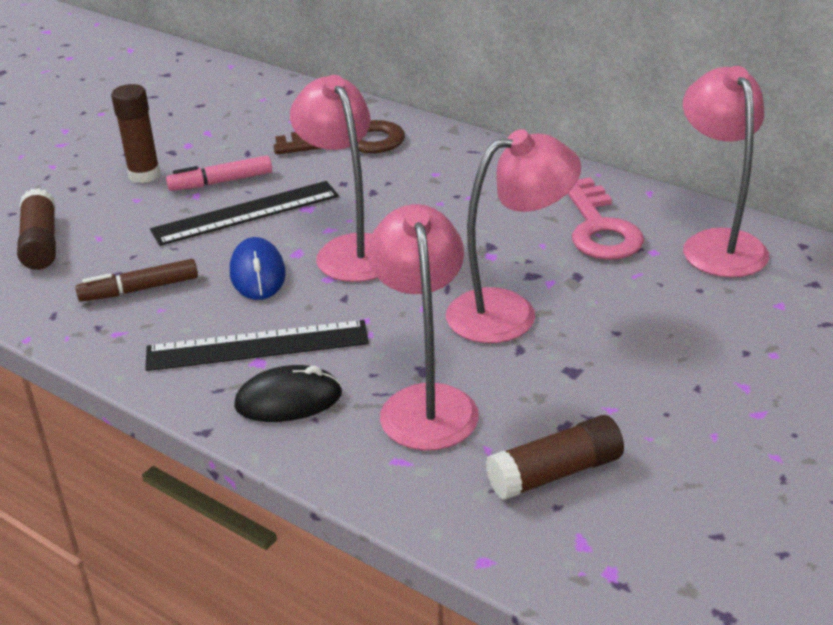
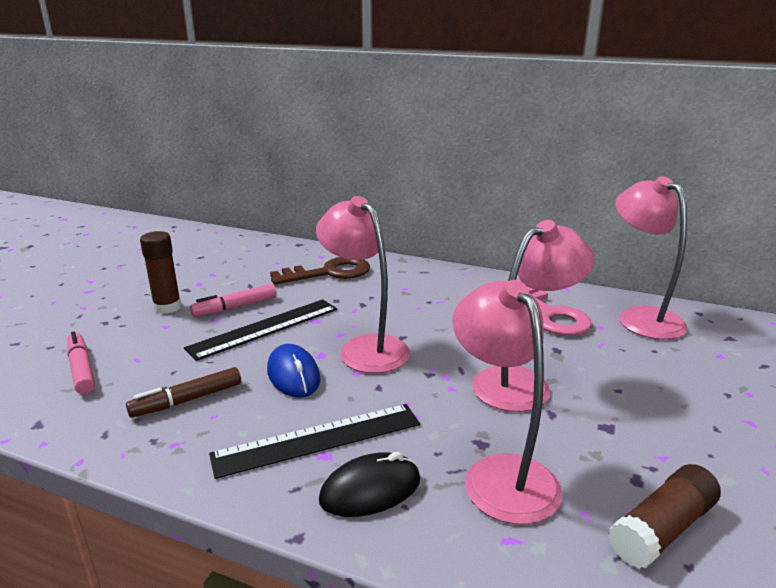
camera: 15 degrees left, 10 degrees down
(40, 243) = (81, 369): brown glue stick -> pink marker

